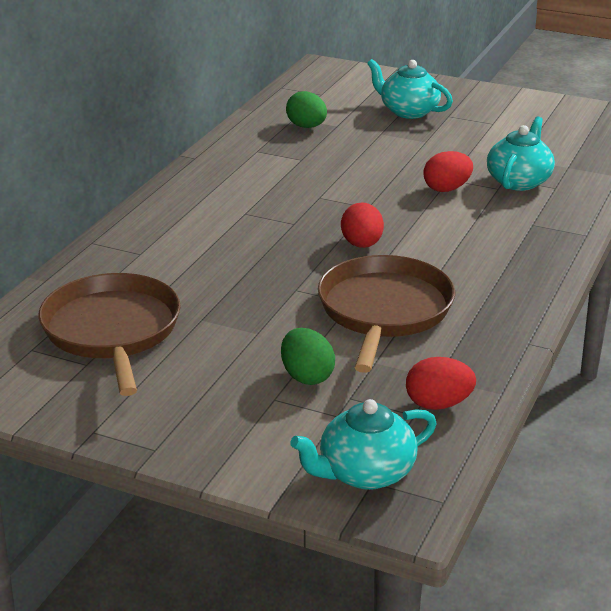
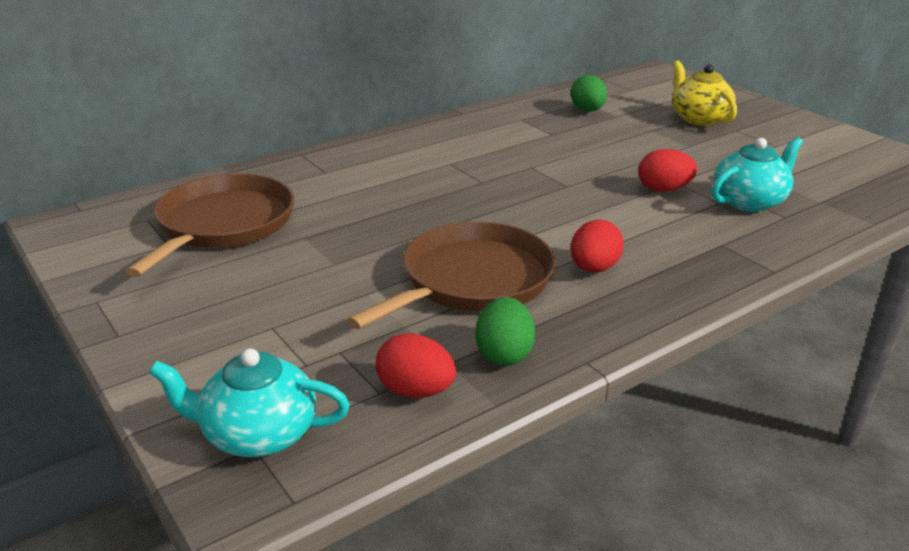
camera: 30 degrees right, 0 degrees up
(307, 376) = (326, 317): green egg -> green egg (504, 354)
(362, 245) = (522, 216): red egg -> red egg (594, 269)
(408, 111) = (698, 118): turquoise teapot -> yellow teapot

